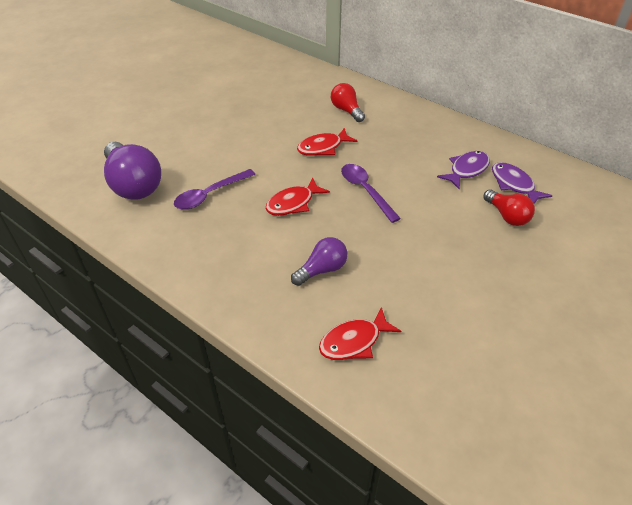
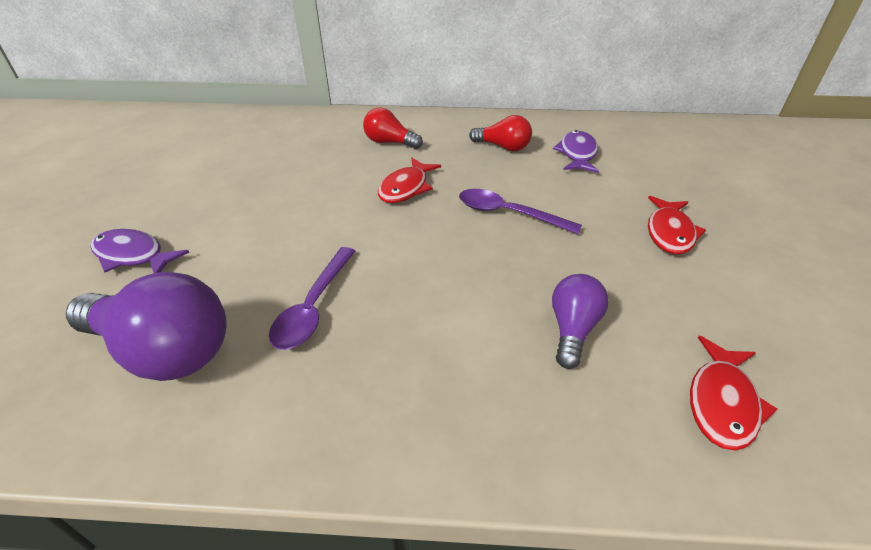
camera: 35 degrees left, 5 degrees down
(293, 203) = (442, 265): red fish -> red fish (669, 233)
(507, 216) = (665, 180): red light bulb -> red light bulb (503, 147)
(514, 184) = (632, 150): purple fish -> purple fish (133, 256)

